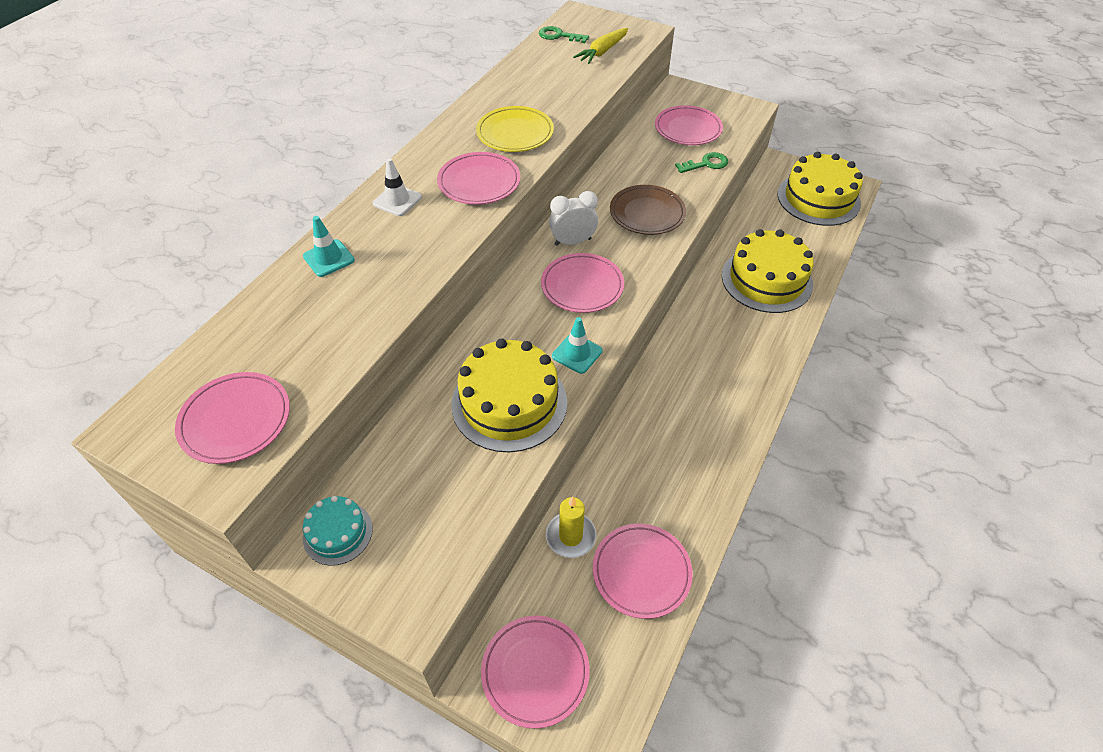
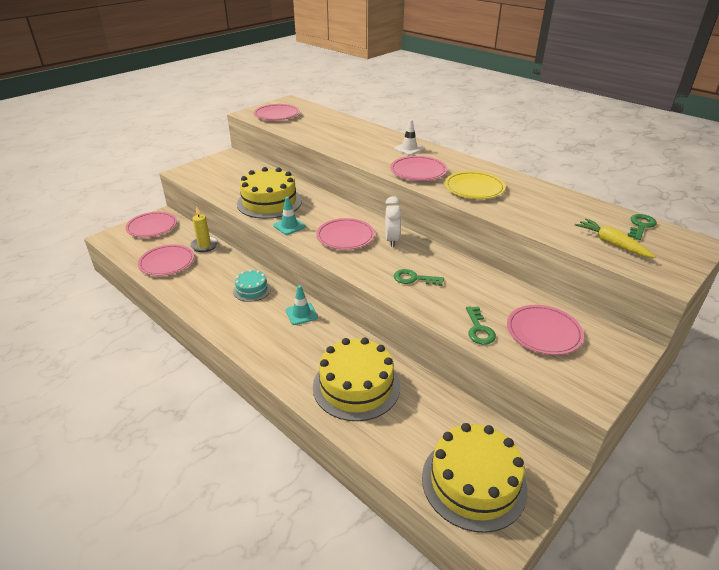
camera: 105 degrees right, 15 degrees down
(329, 258) = (367, 132): turquoise traffic cone -> turquoise traffic cone (301, 314)
(338, 533) = (233, 160): turquoise cake -> turquoise cake (252, 290)
(647, 213) = (414, 278): brown plate -> green key

